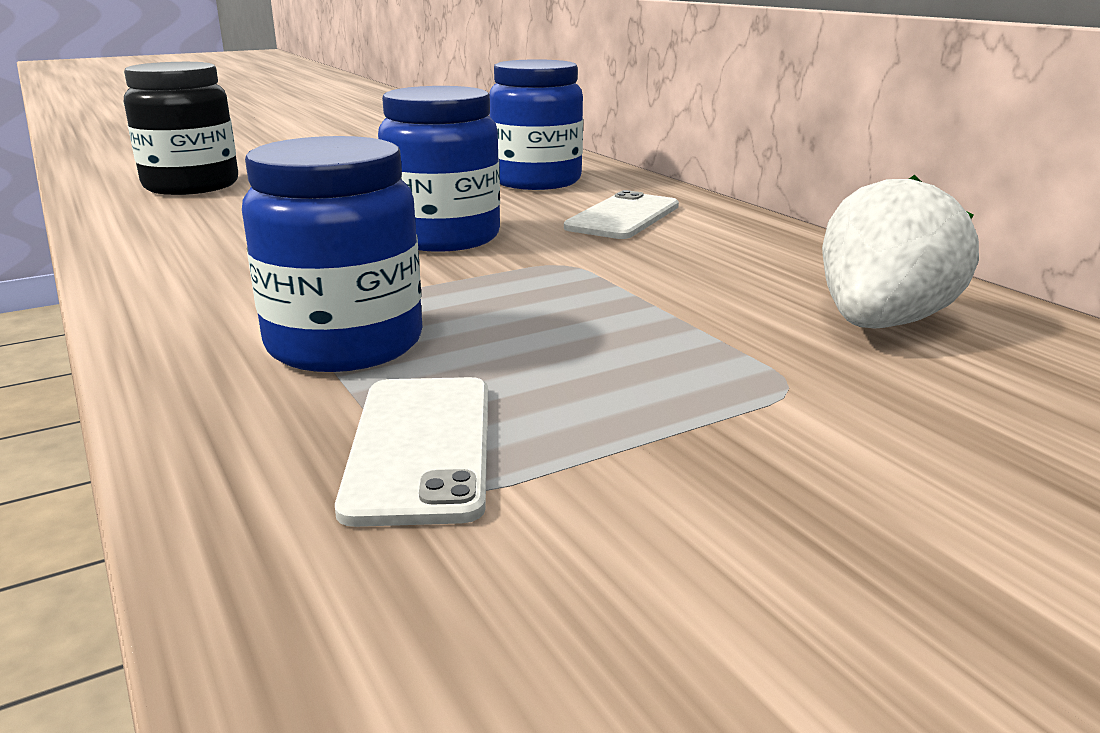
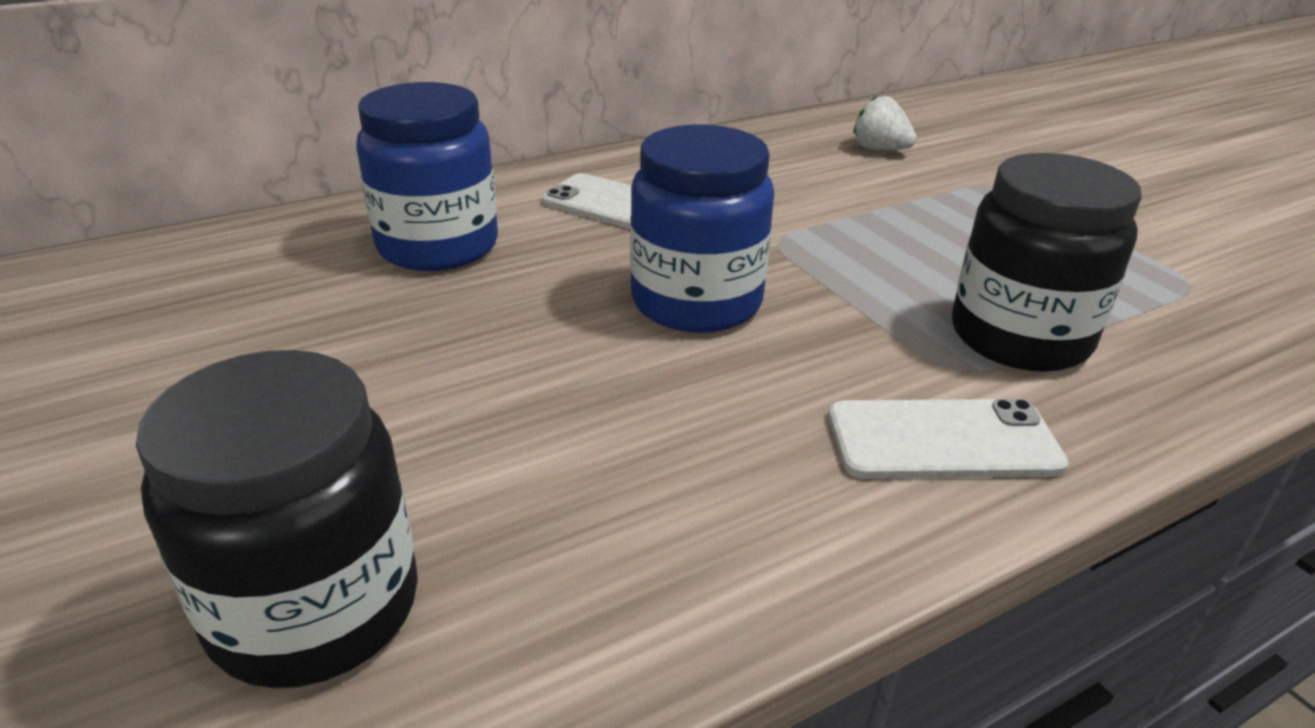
camera: 90 degrees left, 10 degrees up
(345, 344) = (1019, 337): blue jar -> black jar
(421, 447) = (1157, 294): white phone -> white phone (942, 440)
(880, 324) = (879, 149): white strawberry -> white strawberry, size x0.57

